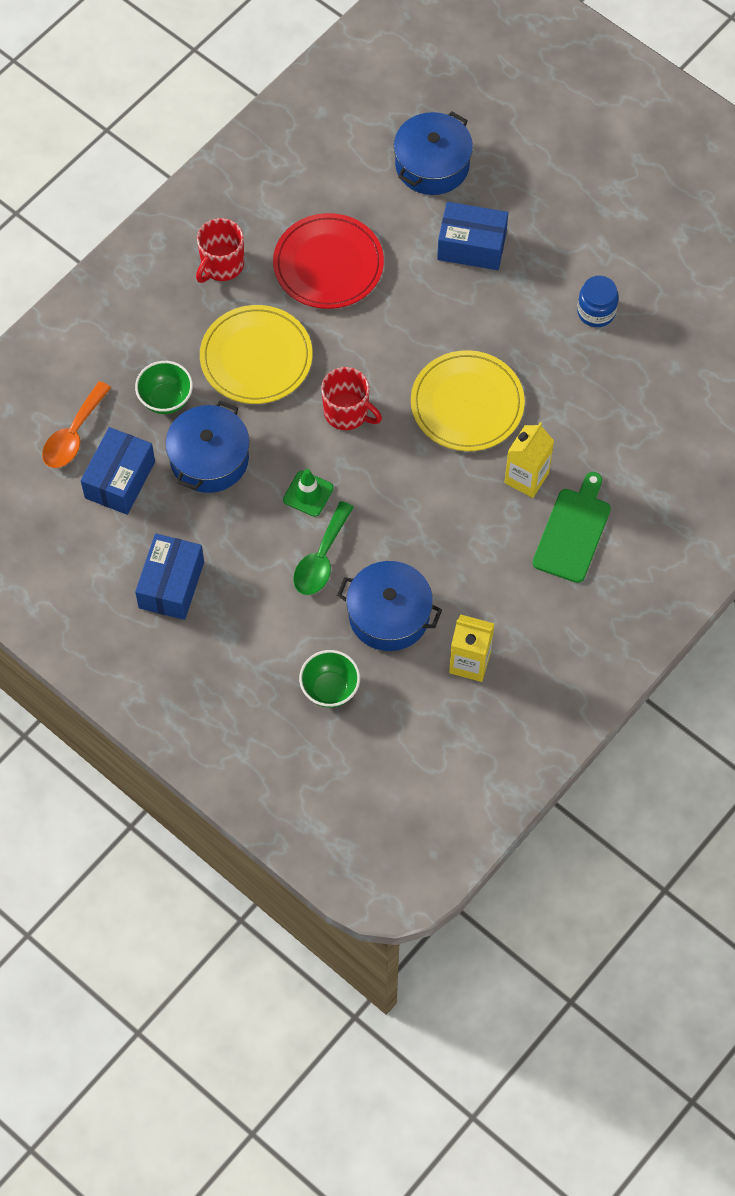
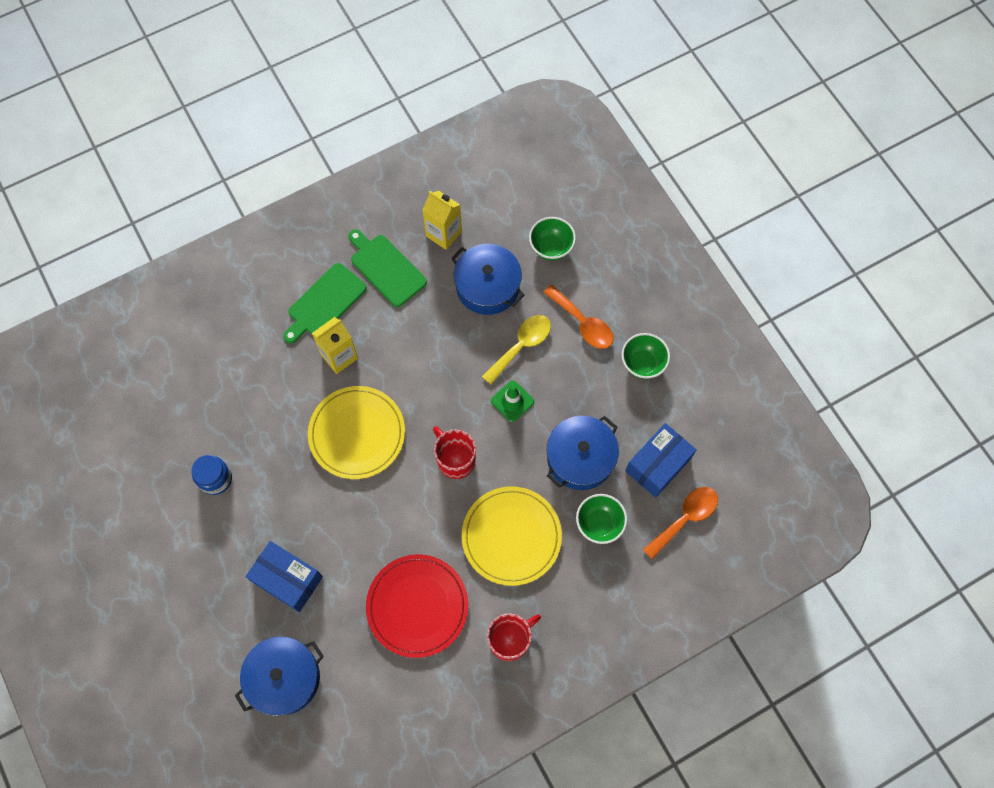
camera: 160 degrees left, 5 degrees up
(171, 585) = (642, 364): blue box -> green bowl
(258, 609) = (583, 323): none -> orange spoon
(321, 558) = (521, 346): green spoon -> yellow spoon
(520, 596) = (386, 268): none -> green cutting board

